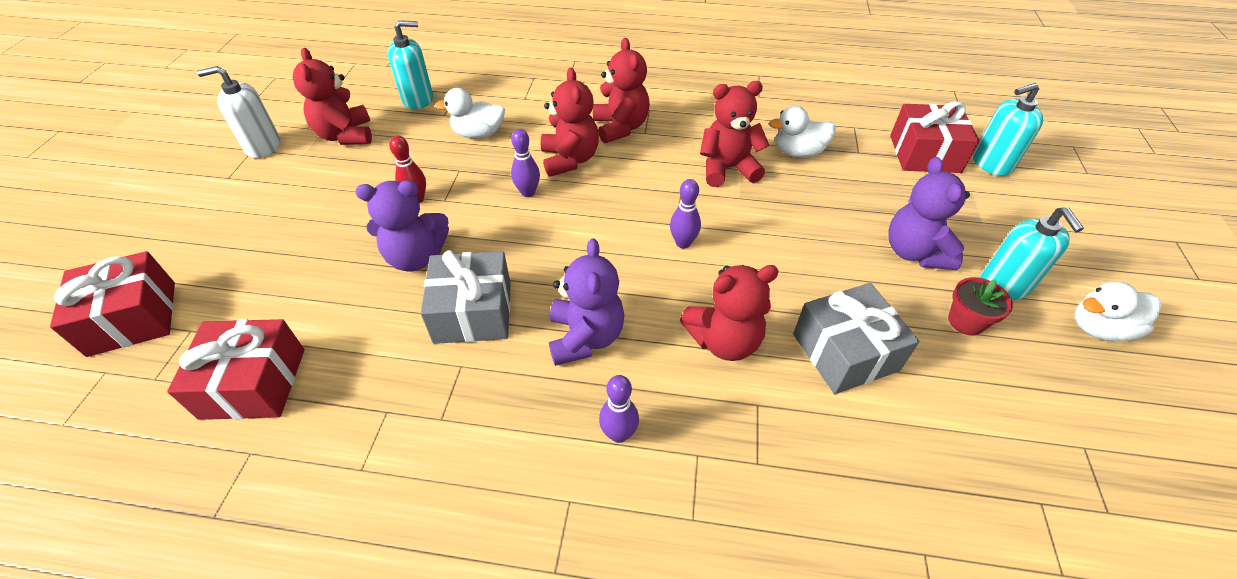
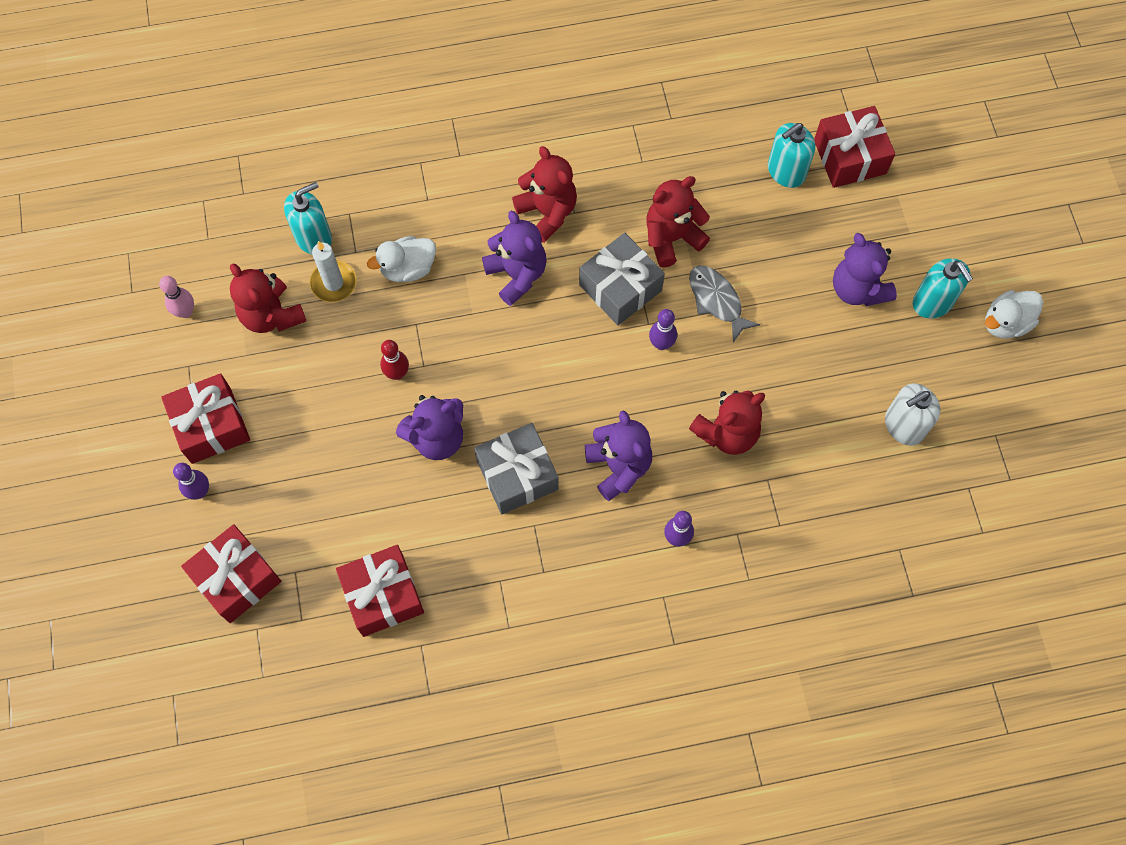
camera: 20 degrees left, 20 degrees up
(230, 193) = (211, 425): none -> red gift
(263, 146) = (196, 358): white soap dispenser -> white soap dispenser (903, 426)
(282, 117) = (185, 312): none -> pink bowling pin
(411, 128) = (333, 283): none -> white candle
(528, 192) = (497, 330): purple bowling pin -> purple bowling pin (200, 491)
(570, 160) = (517, 275): red teddy bear -> purple teddy bear
(755, 224) = (717, 300): none -> grey fish
(798, 152) = (731, 193): white duck -> none
(845, 352) = (820, 411): grey gift -> grey gift (620, 288)
(966, 321) = (906, 350): red flower pot -> none
(991, 163) = (911, 151): turquoise soap dispenser -> turquoise soap dispenser (786, 171)

